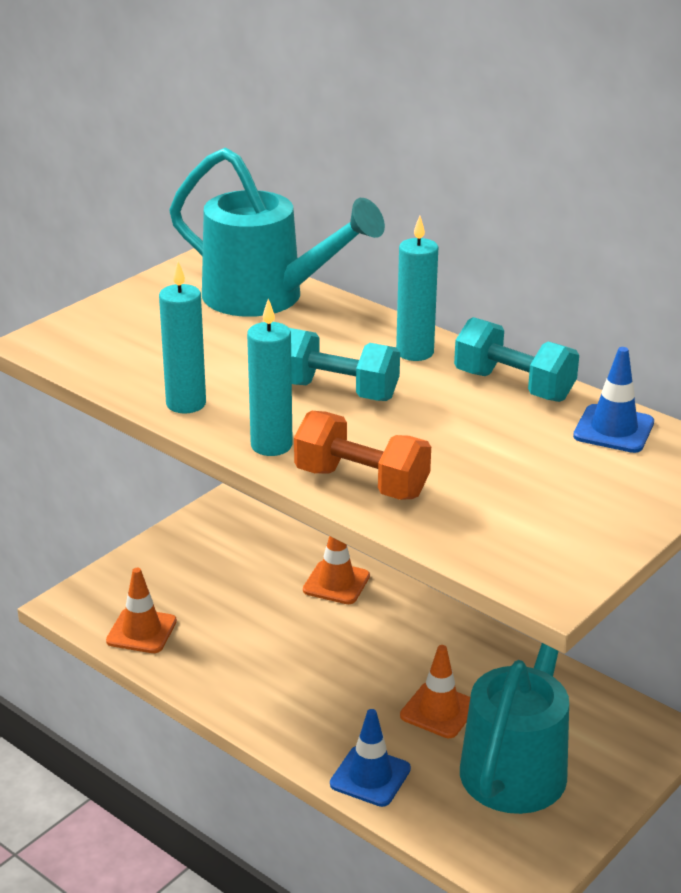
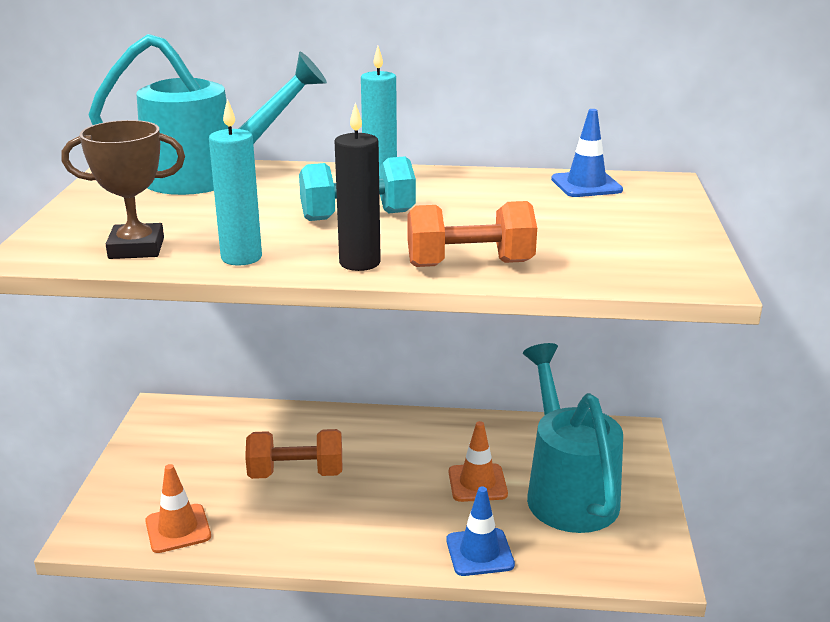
camera: 35 degrees left, 5 degrees down
(120, 363) = (136, 248): none -> brown trophy
(271, 445) = (359, 263): turquoise candle -> black candle
(282, 624) = (296, 473): none -> orange dumbbell
(336, 583) = (308, 428): orange traffic cone -> none
(513, 386) = (481, 180): turquoise dumbbell -> none

